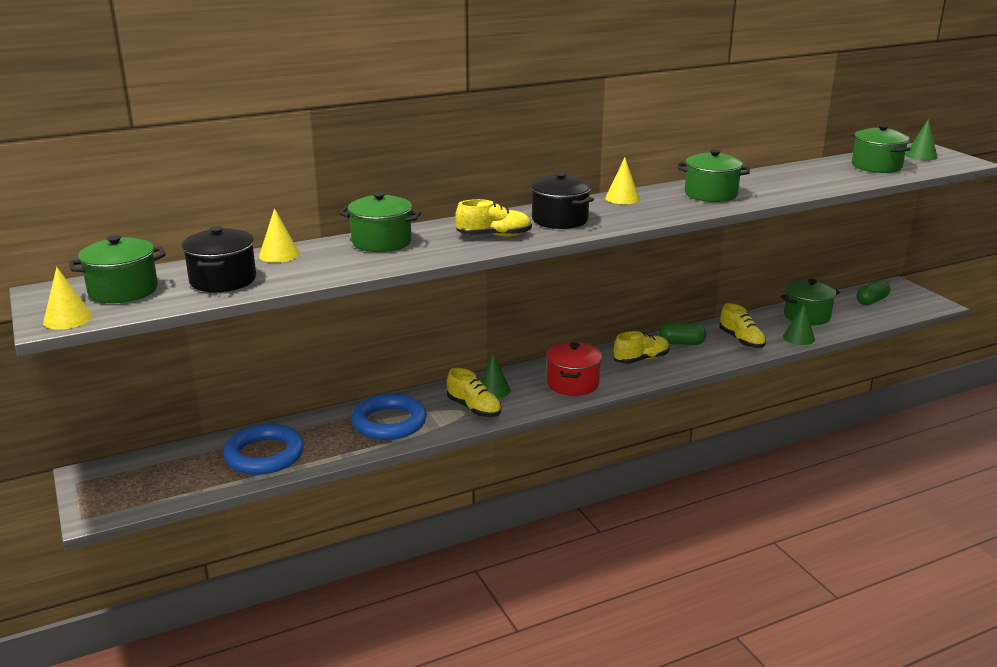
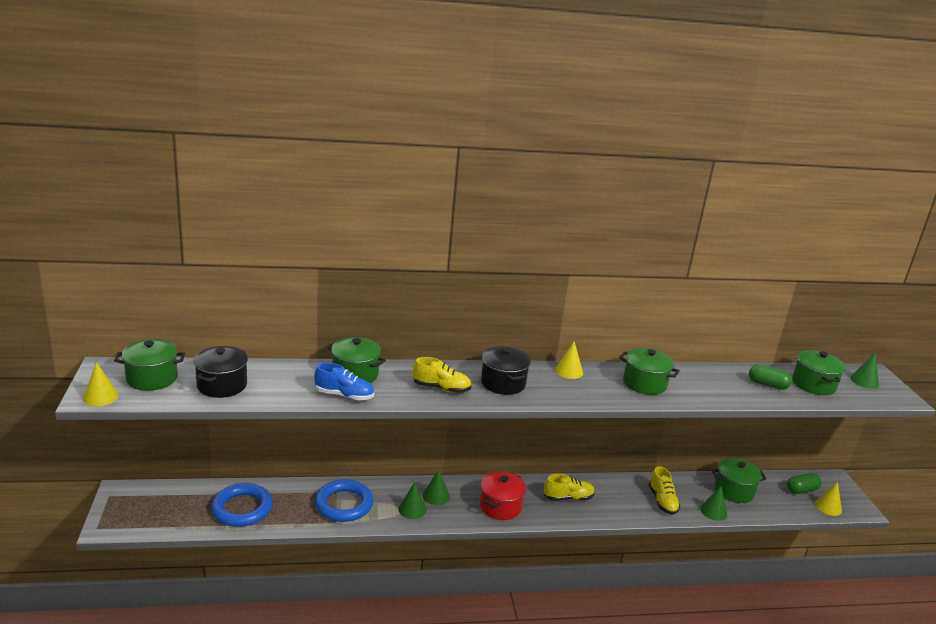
camera: 15 degrees right, 0 degrees up
(279, 255) = (276, 369): yellow cone -> yellow cone (828, 507)
(385, 262) = (344, 395): none -> blue shoe
(474, 408) = (412, 509): yellow shoe -> green cone
(681, 343) = (610, 490): green capsule -> green capsule (767, 385)

